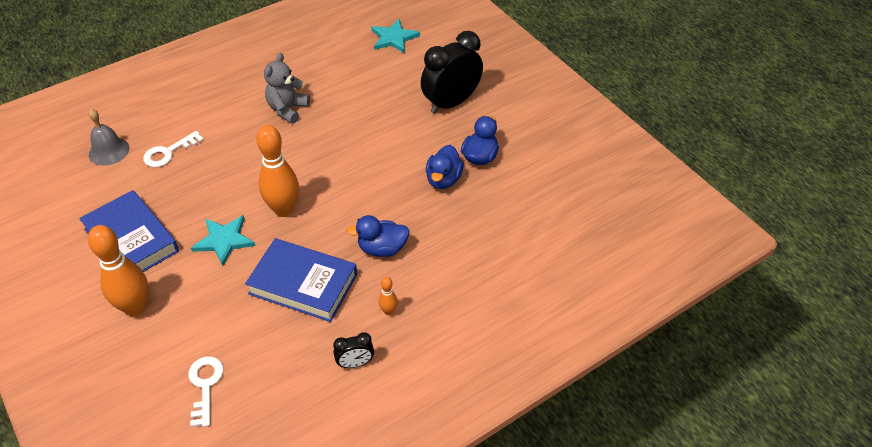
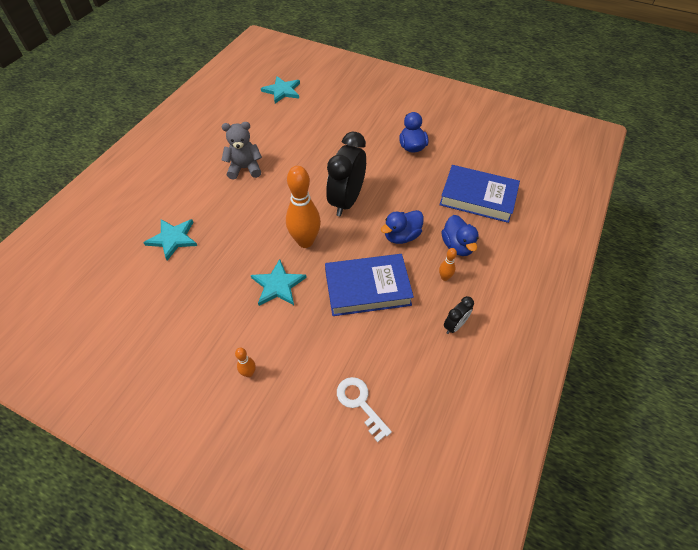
camera: 30 degrees left, 5 degrees up
(109, 151) = (117, 260): grey bell -> none
(131, 240) = (198, 321): blue book -> blue book (478, 197)
(135, 308) = (249, 373): orange bowling pin -> orange bowling pin, size x0.45
(168, 152) = (173, 239): white key -> turquoise star
(287, 109) = (245, 168): grey teddy bear -> grey teddy bear turned 90 degrees clockwise
(443, 179) = (401, 171): blue duck -> blue duck (457, 246)
(451, 103) = (361, 119): black clock -> black clock (346, 201)

